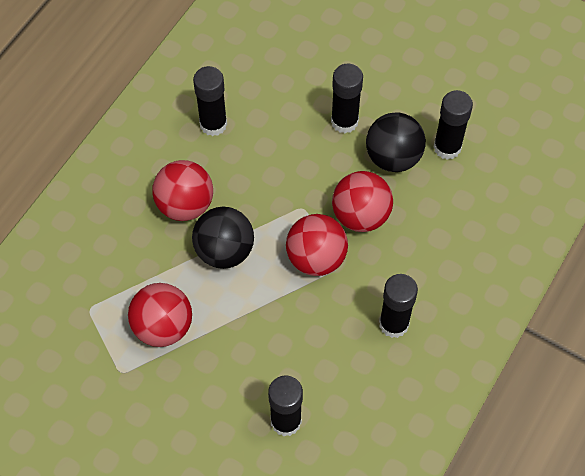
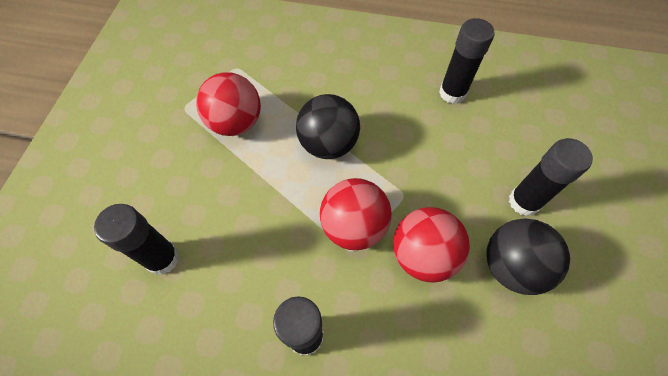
camera: 70 degrees right, 0 degrees up
(185, 204) = (361, 99): red ball -> none
(447, 147) = (560, 325): black glue stick -> none

